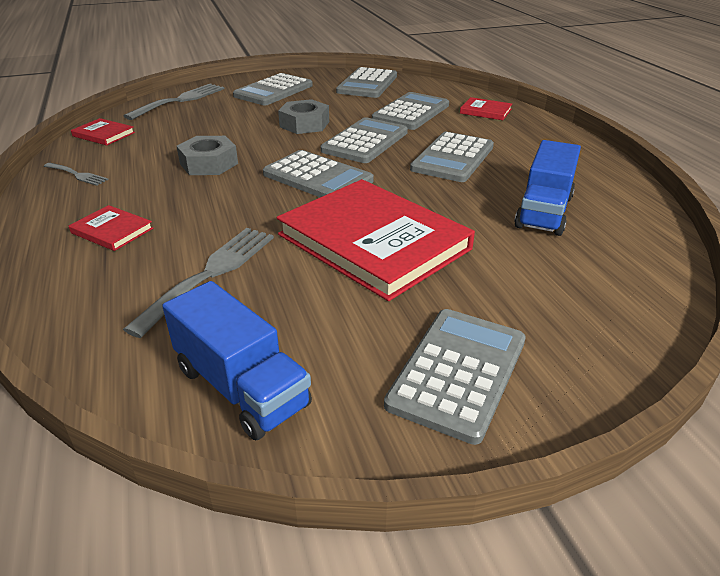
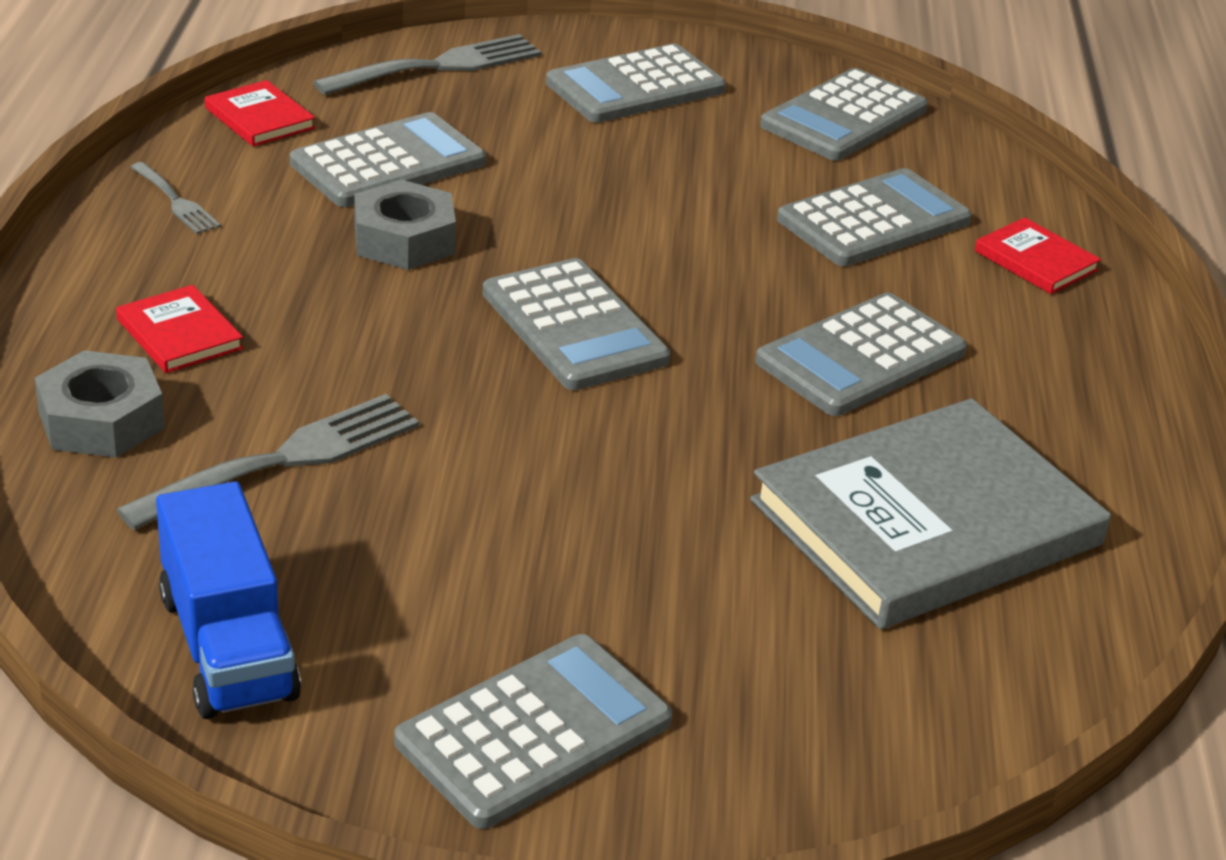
camera: 20 degrees right, 0 degrees up
(304, 124) = (637, 193): grey nut -> grey nut (101, 420)
(365, 142) = (722, 269): grey calculator -> grey calculator (388, 163)
(373, 242) = (575, 485): red book -> none
(544, 211) = (926, 523): blue truck -> grey book

